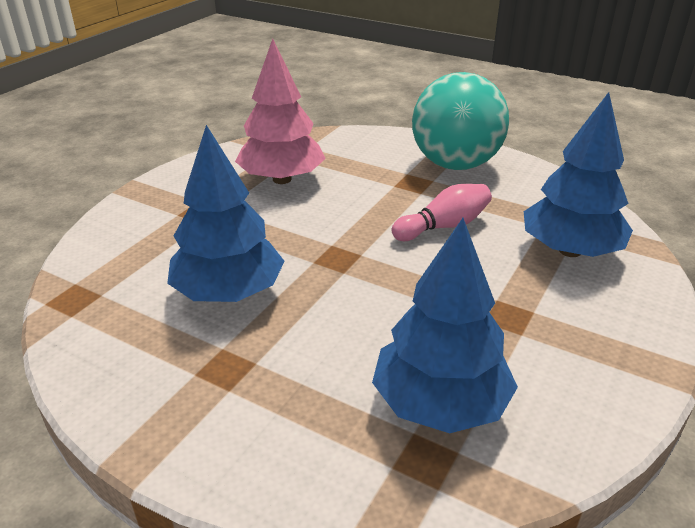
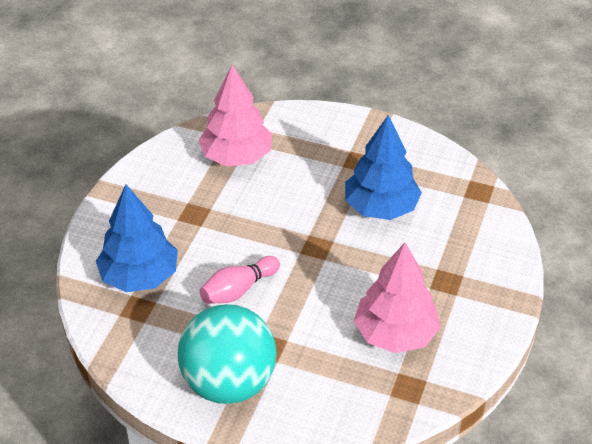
camera: 170 degrees right, 10 degrees up
(440, 404) = (236, 157): blue tree -> pink tree

